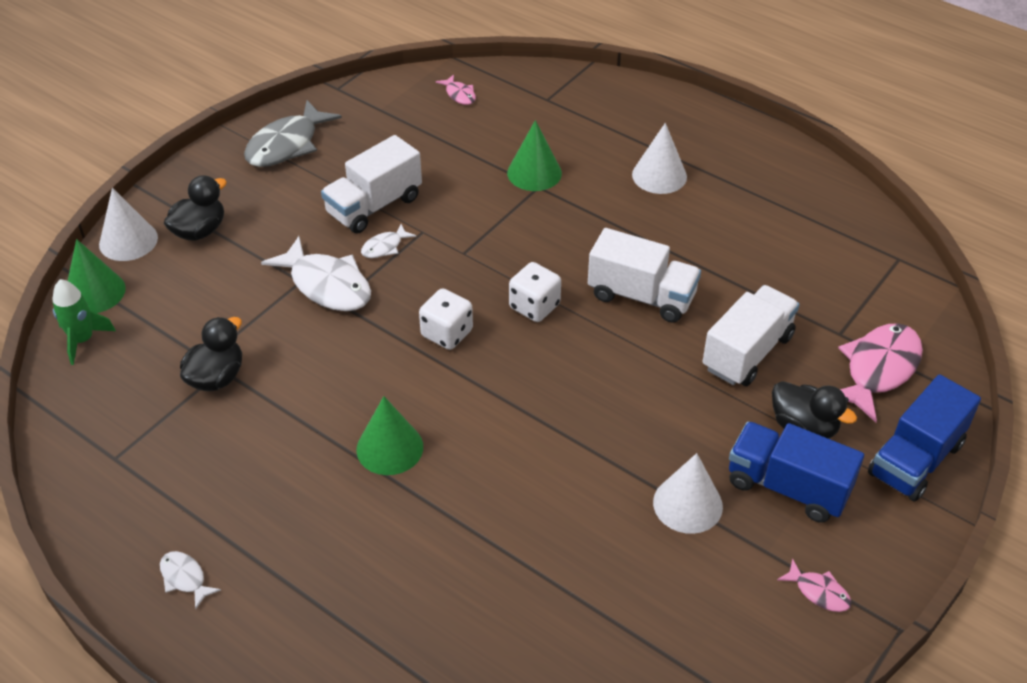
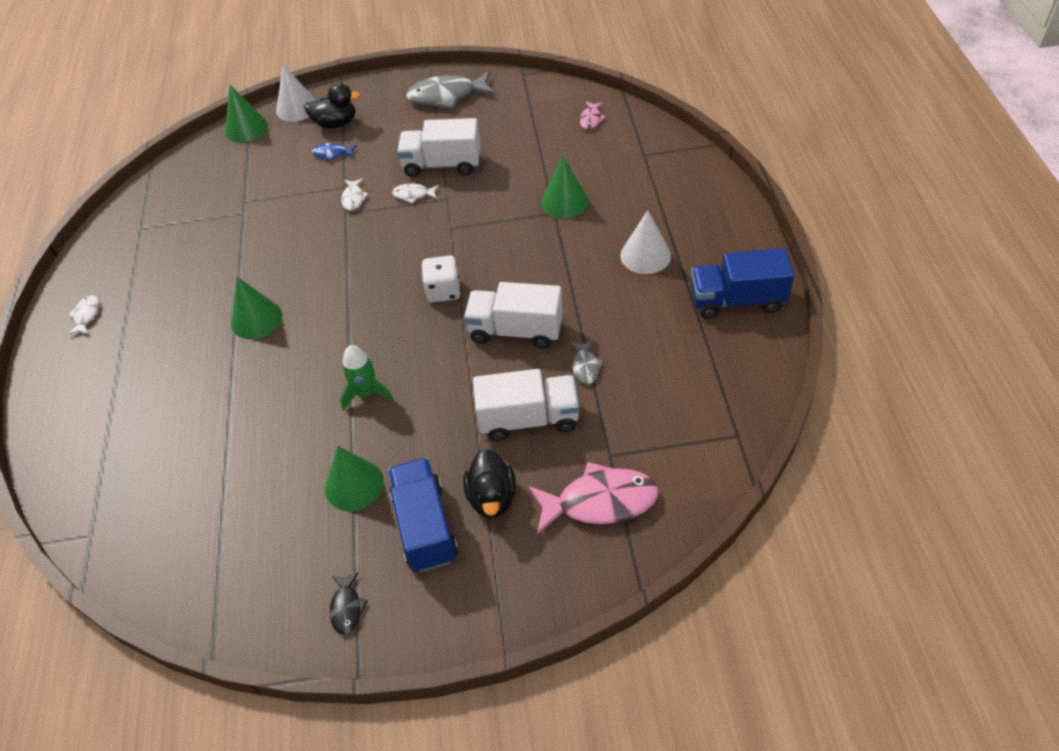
camera: 50 degrees right, 5 degrees up
(82, 340) = (208, 152): green rocket -> green rocket (366, 393)
(216, 377) = (235, 216): black duck -> none
(240, 260) = (332, 154): none -> blue fish
(327, 285) = (353, 198): white fish -> white fish, size x0.48
(447, 333) = (374, 272): white dice -> none
(641, 296) = (515, 330): white truck -> white truck turned 120 degrees clockwise
(687, 504) = (354, 485): white cone -> green cone
(733, 285) = (585, 366): none -> grey fish
(818, 592) = (347, 608): pink fish -> black fish
(915, 459) = (532, 583): blue truck -> blue truck (737, 300)

